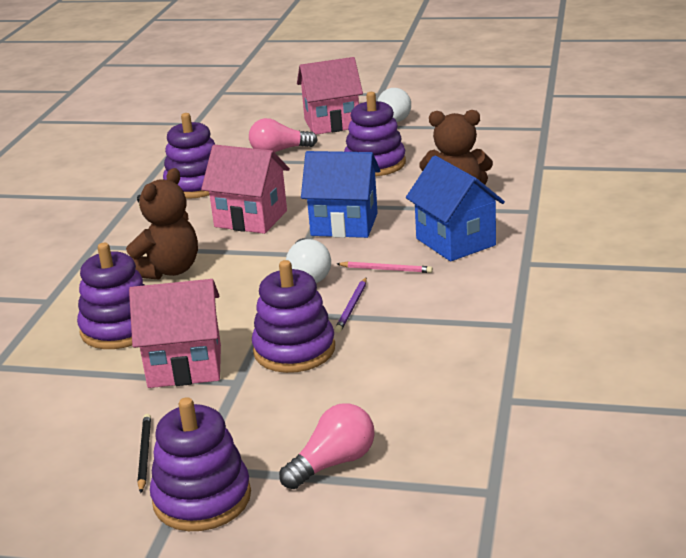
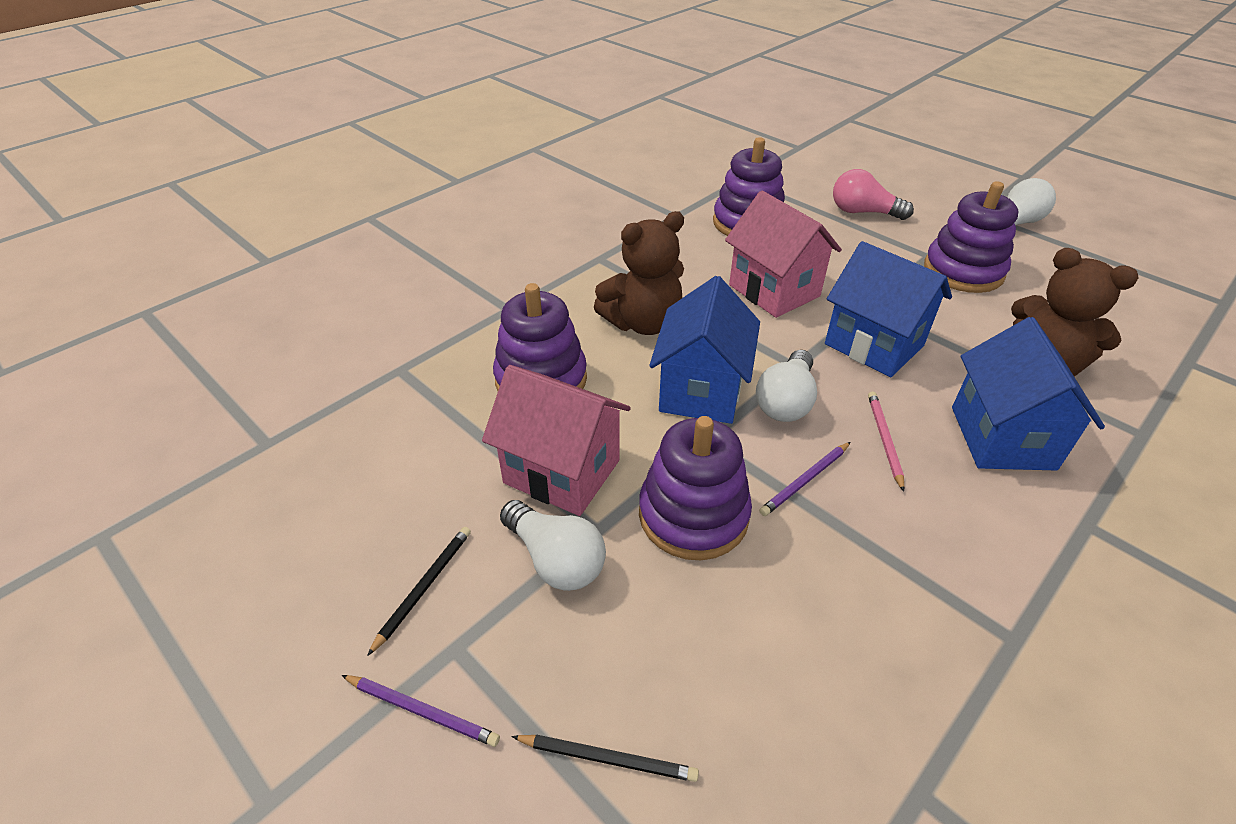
camera: 30 degrees right, 15 degrees up
(202, 498) = (422, 711): purple stacking toy -> purple pencil
(222, 405) = (555, 559): none -> white light bulb
(245, 291) = (701, 391): none -> blue house
(332, 123) = (944, 197): pink house -> none
(333, 463) = (607, 758): pink light bulb -> black pencil
(386, 269) = (884, 440): pink pencil -> pink pencil turned 135 degrees counterclockwise

